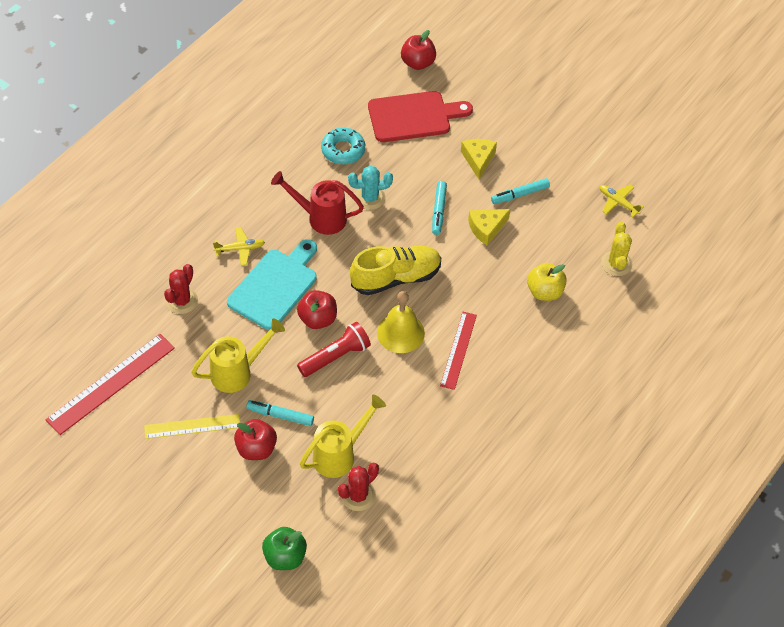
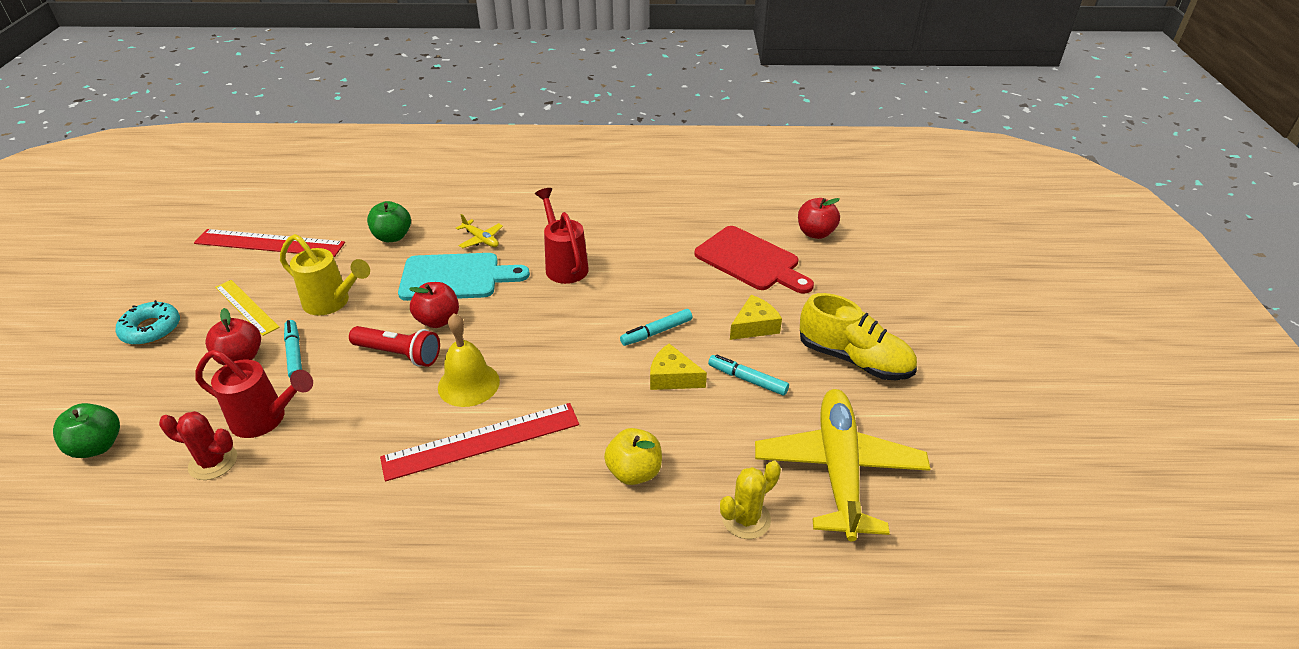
camera: 55 degrees right, 15 degrees down
(182, 301) = (392, 237): red cactus -> green apple
(340, 454) = (266, 420): yellow watering can -> red watering can
(343, 150) = (658, 241): turquoise donut -> turquoise donut (151, 329)
(370, 198) = (621, 282): turquoise cactus -> none
(396, 278) = (539, 345): yellow shoe -> yellow shoe (854, 359)
(458, 350) = (481, 440): red ruler -> red ruler, size x1.56
(618, 202) = (838, 469): yellow plane -> yellow plane, size x2.44

